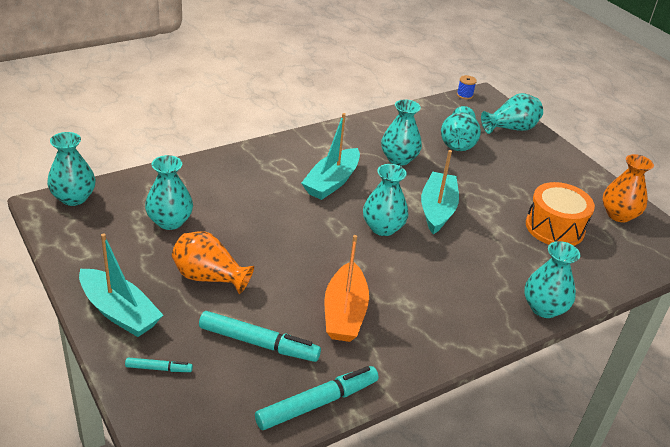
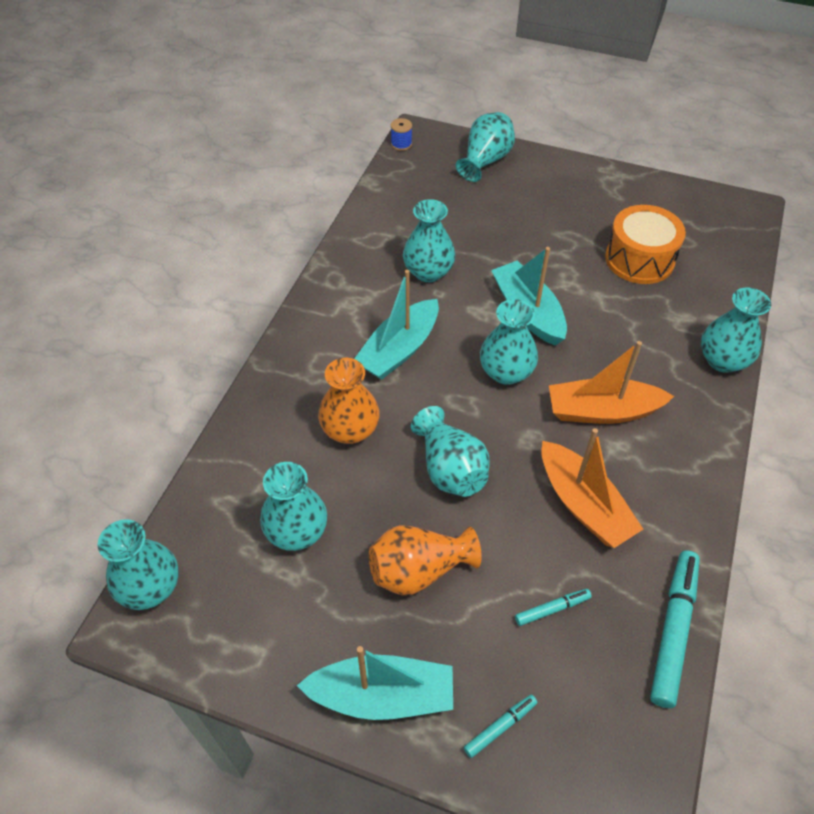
camera: 35 degrees left, 15 degrees up
(258, 343) = (552, 609): turquoise marker -> turquoise marker, size x0.50
(332, 182) = (399, 350): turquoise boat -> turquoise boat turned 45 degrees clockwise
(419, 281) = (602, 411): none -> orange boat
(458, 143) = (459, 212): turquoise vase -> turquoise vase (450, 469)
(618, 215) = (670, 206): orange vase -> orange vase (350, 430)

